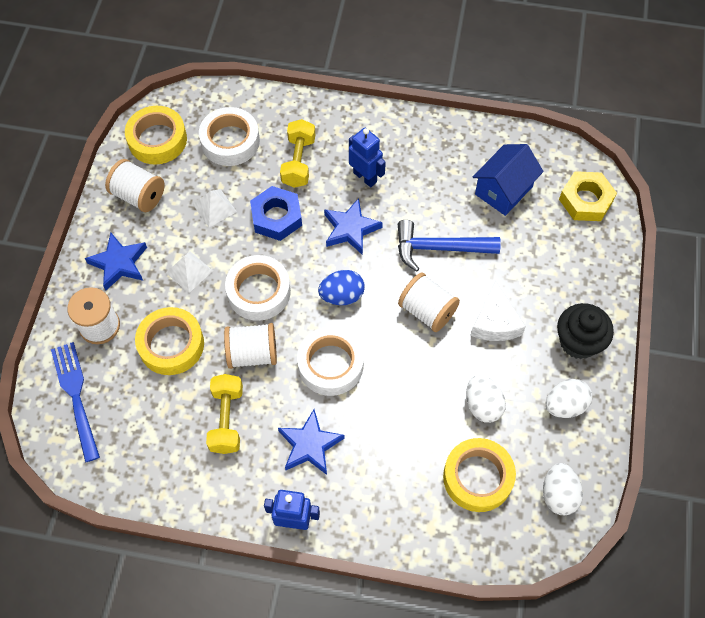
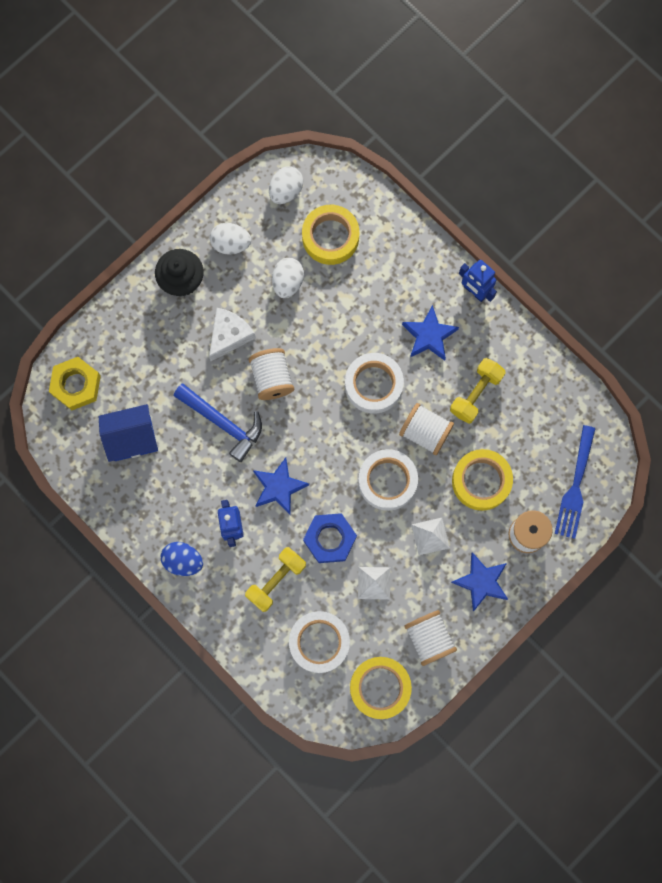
camera: 145 degrees left, 15 degrees up
(342, 296) = (326, 434): blue egg -> blue egg (183, 561)

